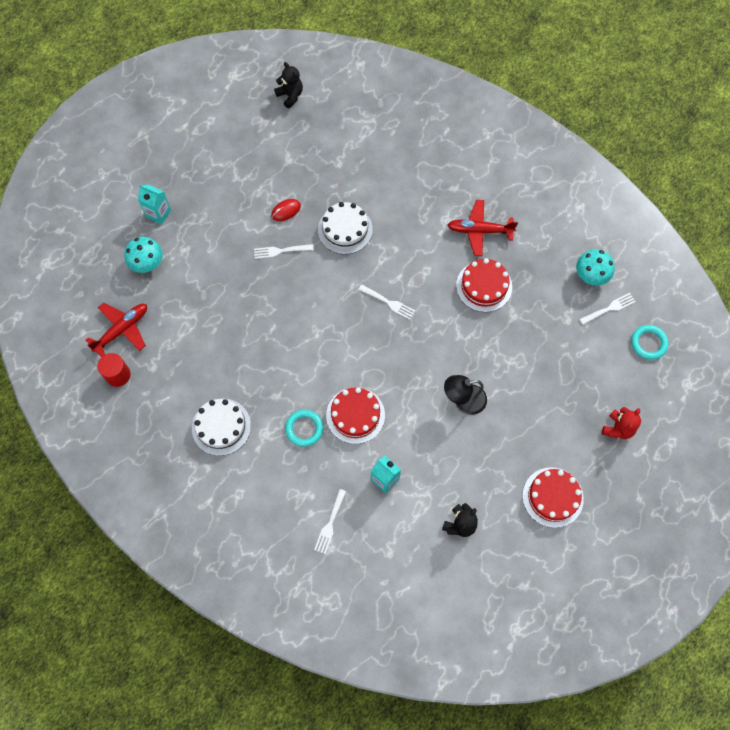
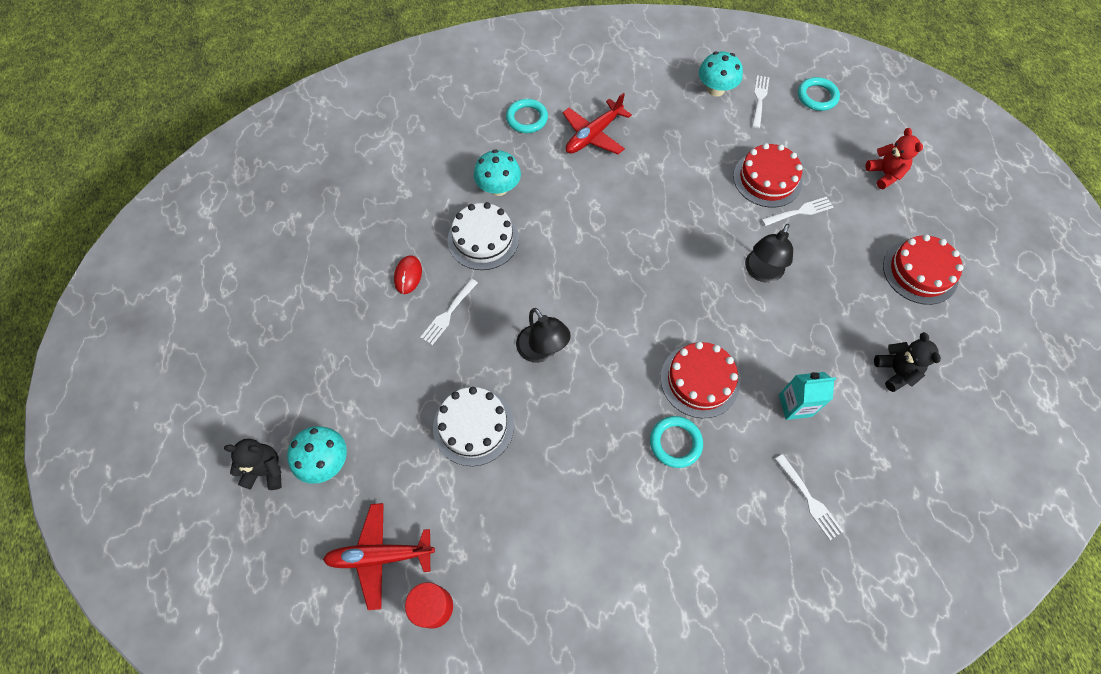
camera: 50 degrees left, 5 degrees down
(122, 330) = (380, 556): red plane -> red plane turned 90 degrees counterclockwise
(158, 213) = (278, 403): turquoise carton -> none
(221, 426) = (602, 531): white cake -> white cake (473, 426)
(290, 95) = (287, 179): black teddy bear -> black teddy bear (266, 471)
(300, 317) = (542, 351): none -> black lamp
(388, 209) = (498, 188): none -> turquoise mushroom
(388, 302) = (599, 260): white fork -> white fork (799, 212)
(455, 183) = (527, 118): none -> turquoise ring
(484, 286) = (654, 172): red cake -> red cake (767, 179)

